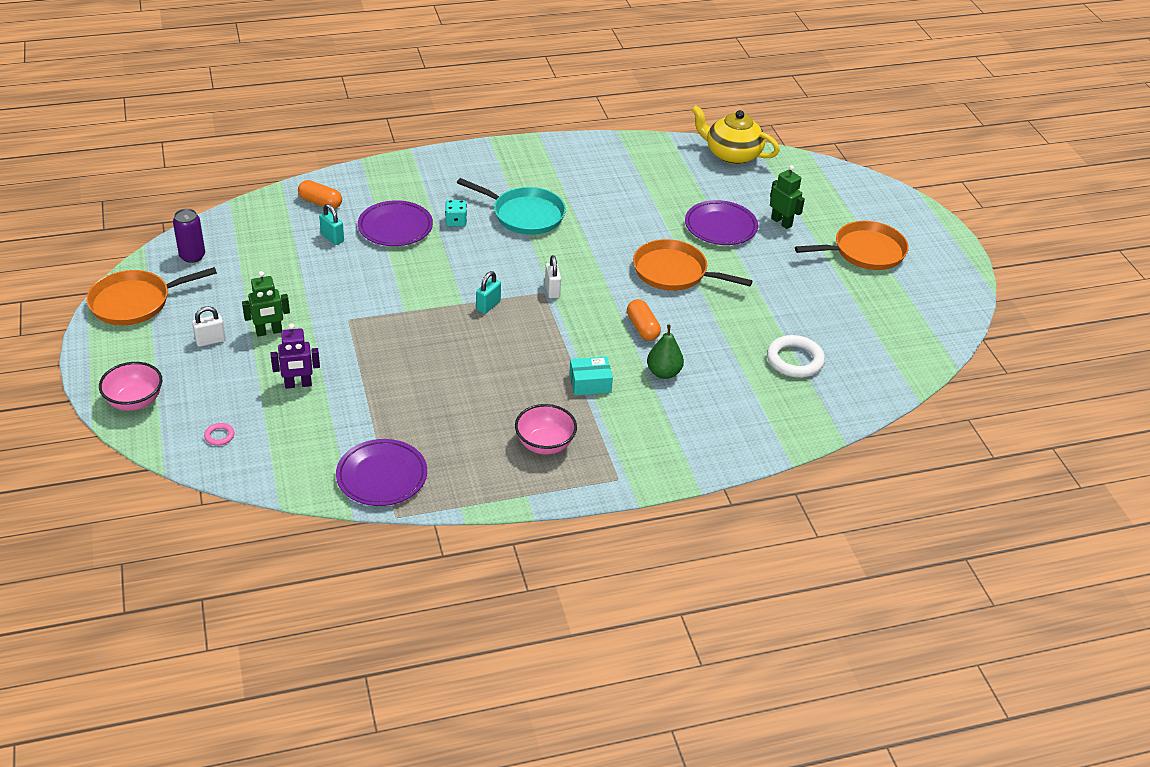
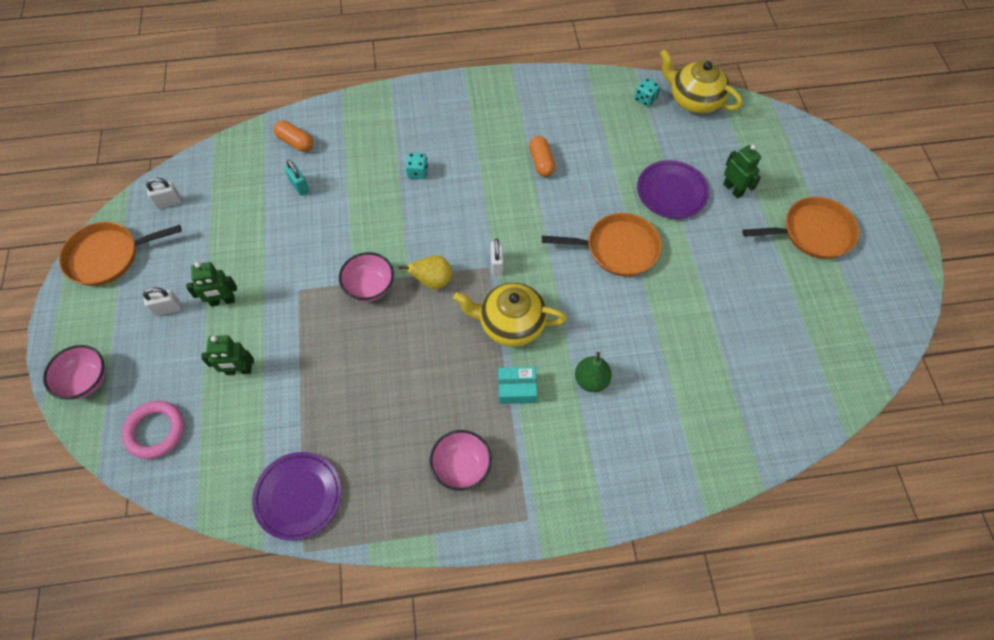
camera: 10 degrees right, 20 degrees up
(192, 256) = (169, 202): purple can -> white padlock
(219, 436) = (155, 431): pink ring -> pink ring, size x2.14
(298, 384) = (239, 370): purple robot -> green robot
(395, 227) = (360, 176): purple plate -> none
(423, 313) = (369, 287): none -> pink bowl
(488, 306) = (432, 281): turquoise padlock -> yellow pear
(525, 215) = (484, 167): turquoise pan -> none
(575, 334) = (510, 323): none -> yellow teapot
(642, 328) = (578, 319): orange capsule -> orange capsule (541, 162)
(674, 272) = (618, 248): orange pan -> orange pan turned 150 degrees clockwise
(682, 155) = (645, 99): none -> turquoise dice
(794, 360) = (725, 372): white ring -> none

